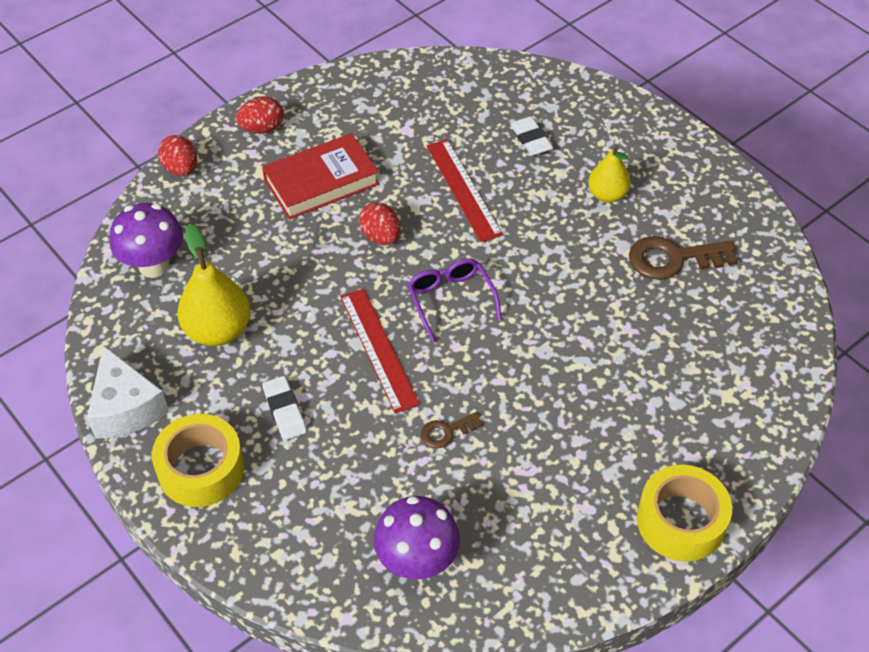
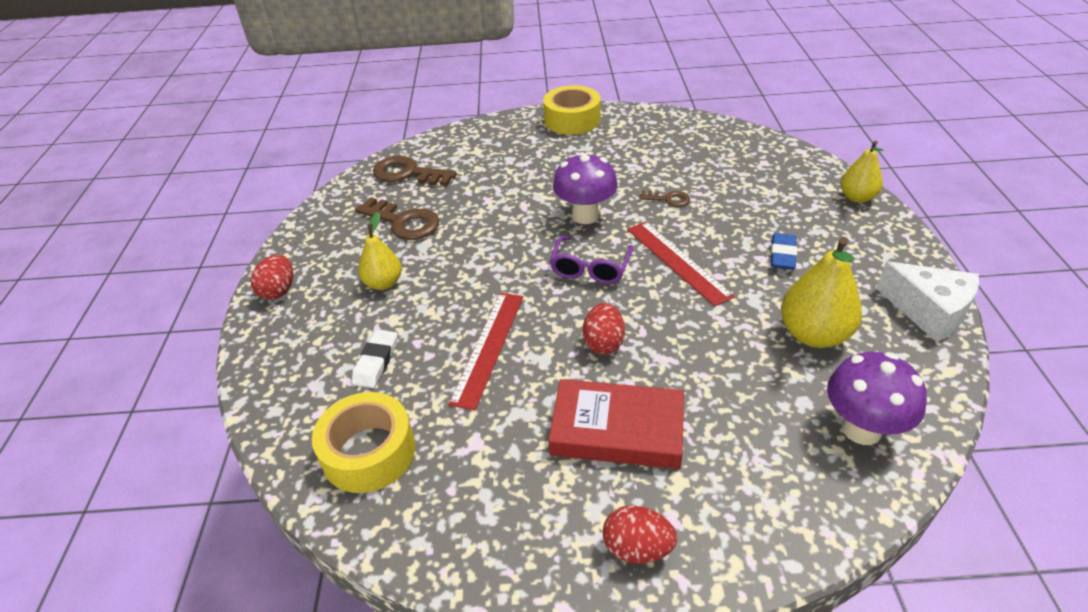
camera: 140 degrees left, 10 degrees down
(126, 408) = (929, 311): white cheese -> white cheese turned 120 degrees clockwise
(181, 169) = (779, 545): red egg -> red egg (278, 291)
(201, 469) = (871, 247): yellow tape -> yellow tape (369, 452)
(241, 550) = (857, 197): none -> yellow pear
(284, 411) = (782, 255): white eraser -> blue eraser
(379, 349) = (677, 261): red ruler -> red ruler turned 45 degrees counterclockwise
(417, 562) = (739, 155): purple mushroom -> purple mushroom (585, 216)
(753, 319) = (408, 173): none -> brown key

